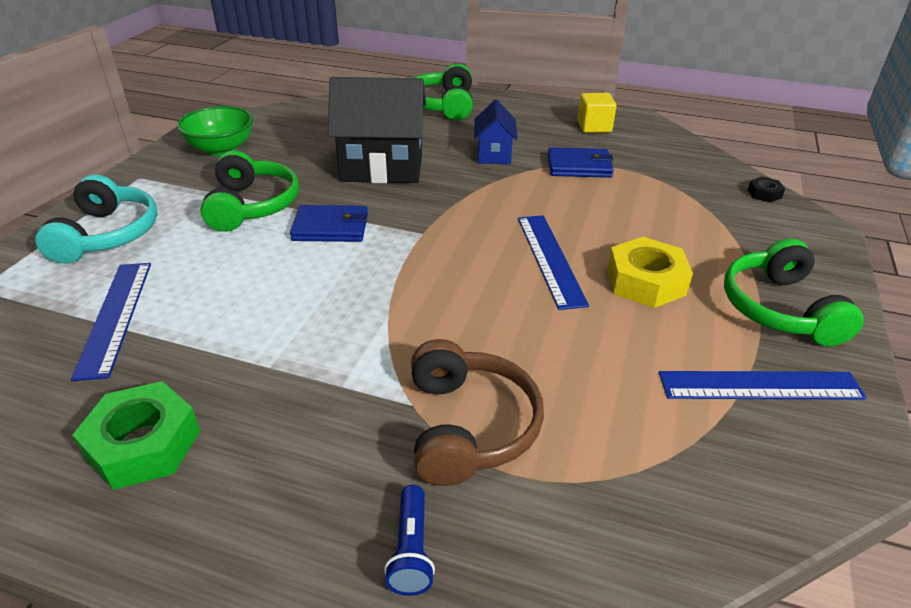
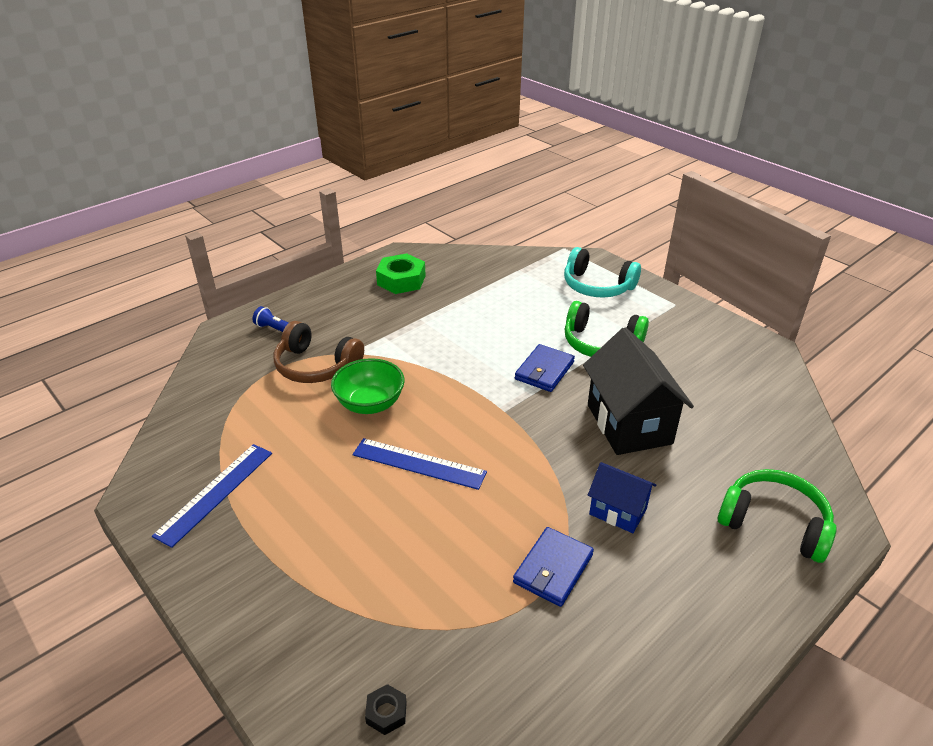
camera: 120 degrees right, 0 degrees up
(115, 316) = (504, 281): blue ruler -> none
(221, 149) = (712, 346): green bowl -> green bowl (370, 404)
(382, 168) = (629, 424): black house -> black house turned 45 degrees counterclockwise
(594, 127) = (650, 649): yellow cube -> none
(645, 282) = (348, 502): yellow nut -> none
(780, 309) = (249, 562): green headphones -> none

